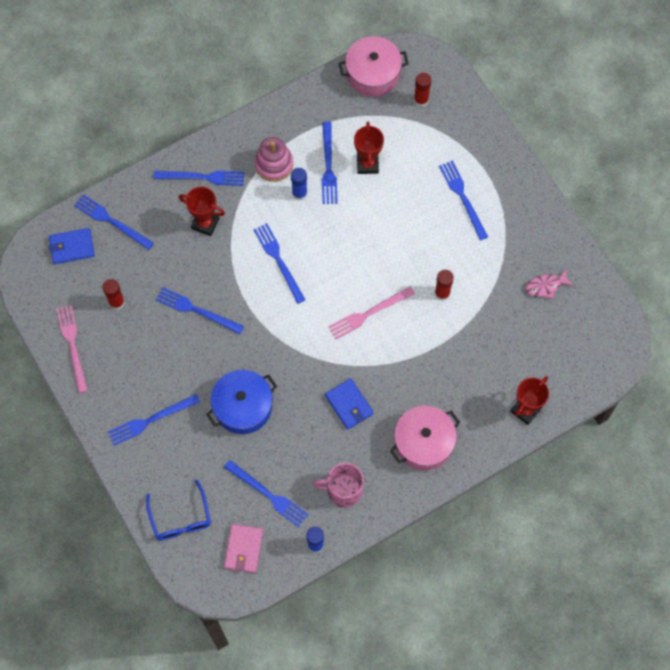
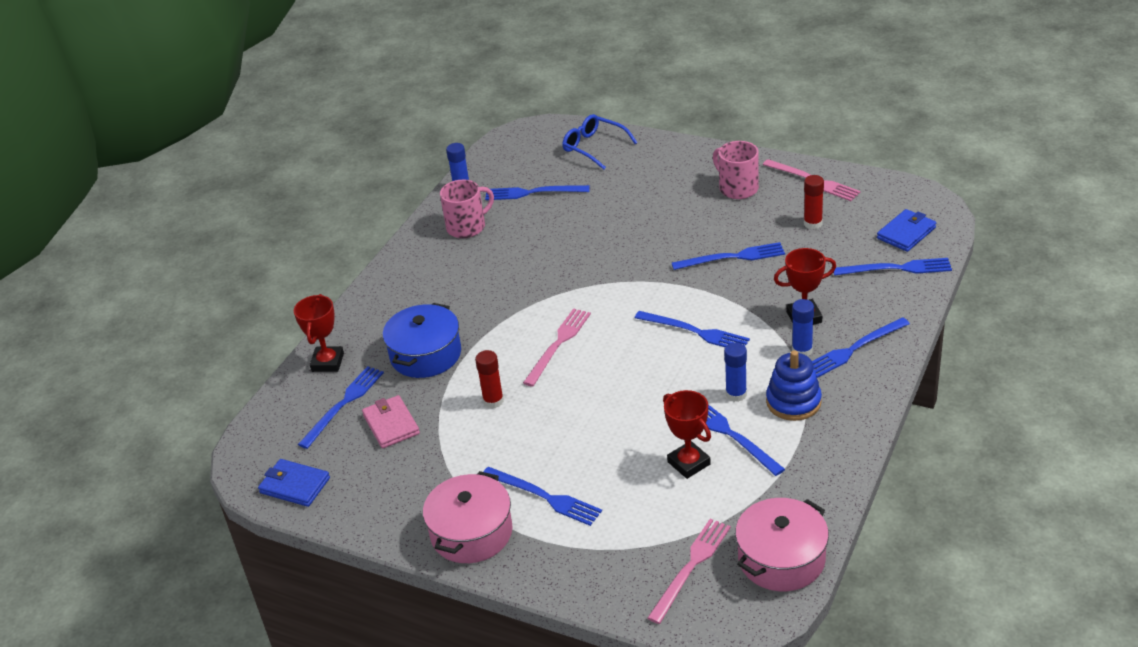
camera: 150 degrees right, 30 degrees down
(127, 380) = (737, 188): none -> pink mug
(151, 420) = (686, 179): blue fork -> blue fork (343, 404)
(232, 198) = (802, 350): none -> blue glue stick
(243, 406) = (614, 225): blue pot -> blue pot (426, 354)
(243, 549) = (522, 158): pink wallet -> pink wallet (391, 424)
(274, 164) = (793, 402): pink stacking toy -> blue stacking toy
(349, 405) = (514, 276): blue wallet -> blue wallet (295, 485)
(421, 100) = (691, 567): red glue stick -> pink fork
(423, 442) = (416, 290): pink pot -> pink pot (471, 533)
(545, 286) = (377, 471): pink fish -> none

